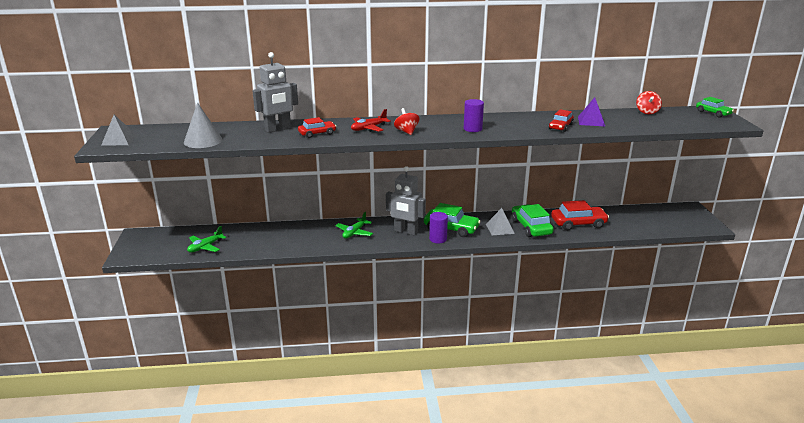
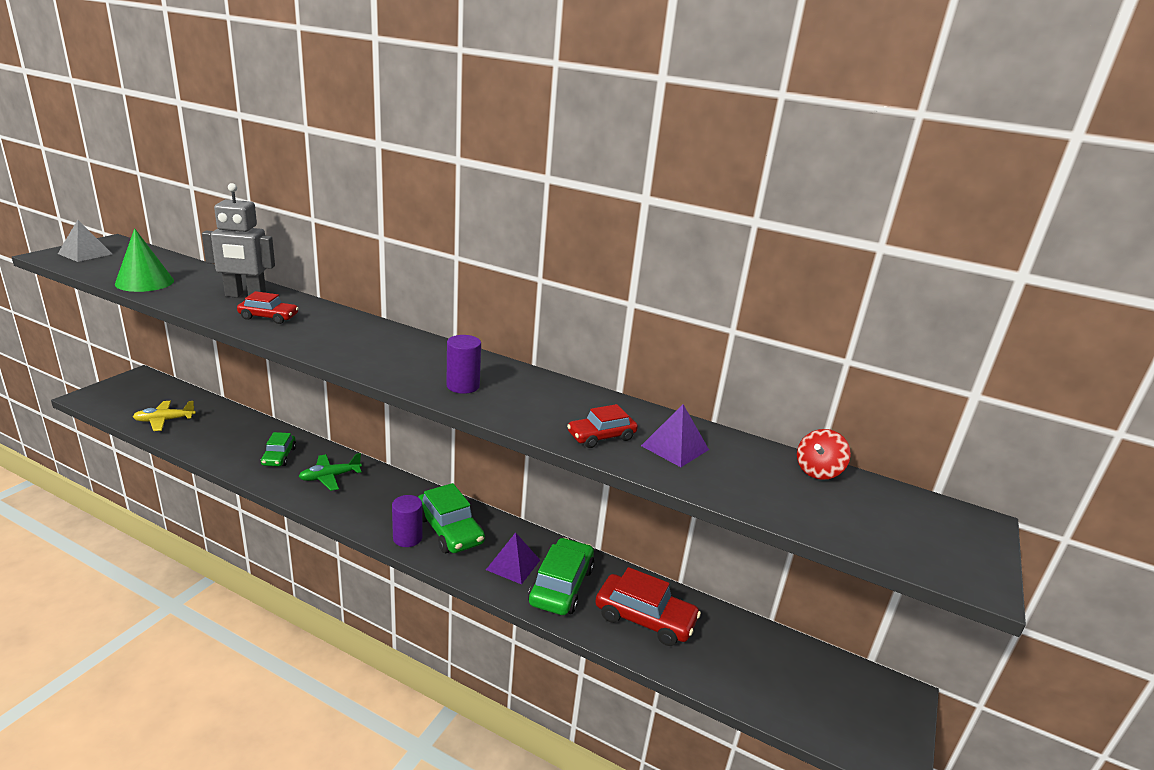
camera: 30 degrees right, 0 degrees up
(203, 141) = (144, 282): grey cone -> green cone
(205, 247) = (164, 420): green plane -> yellow plane
(368, 128) = (339, 333): red plane -> none
(406, 132) = (370, 355): red spinning top -> none
(406, 231) = (388, 505): grey robot -> none
(499, 228) = (513, 564): grey pyramid -> purple pyramid
(713, 113) = (963, 530): green car -> green car (279, 456)

